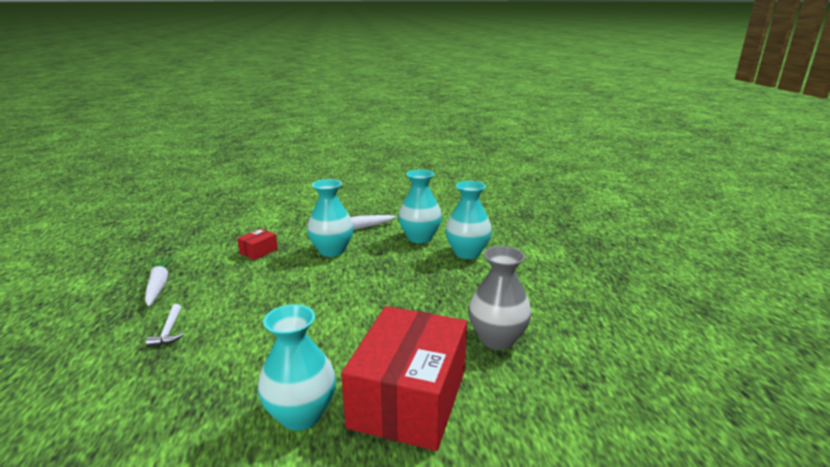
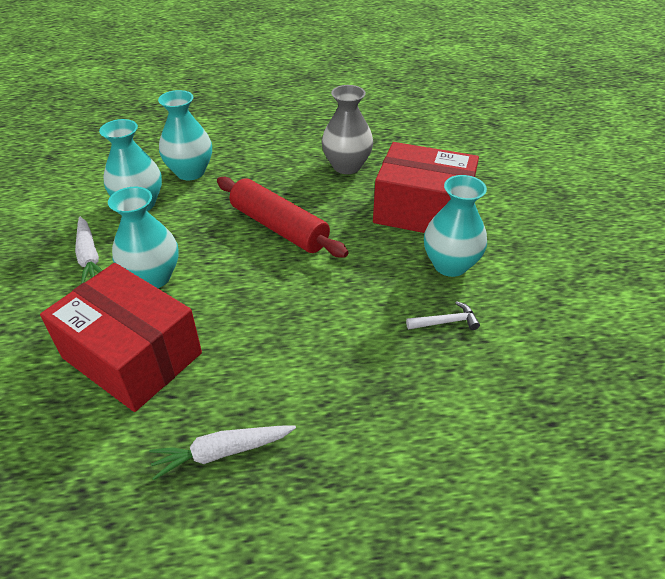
camera: 90 degrees left, 20 degrees up
(169, 331) = (337, 396): white hammer -> white hammer (445, 322)
(259, 251) = (132, 355): red box -> red box, size x2.45
(385, 298) = (279, 227): none -> red rolling pin

